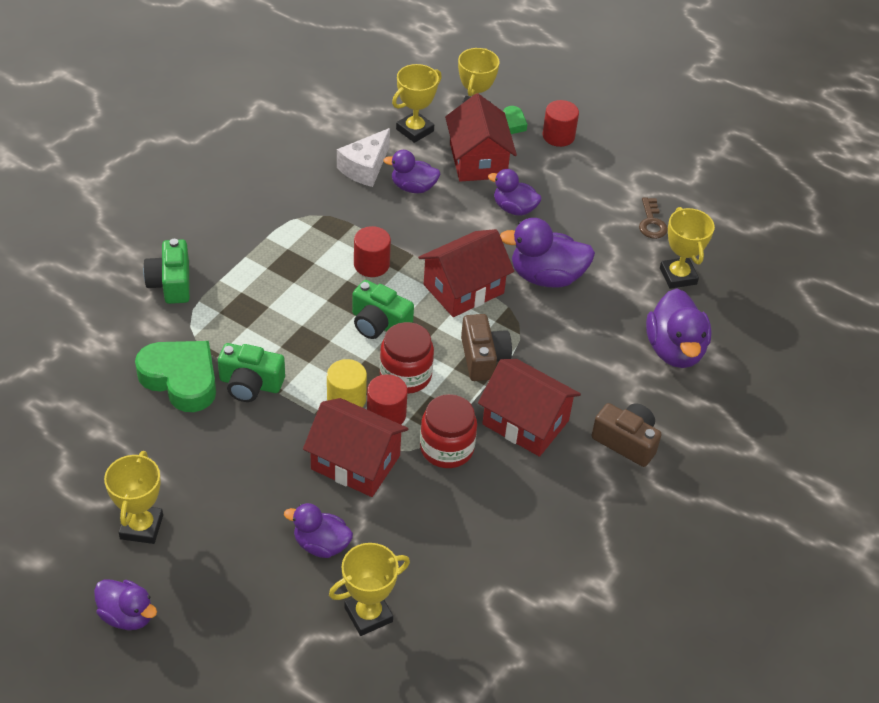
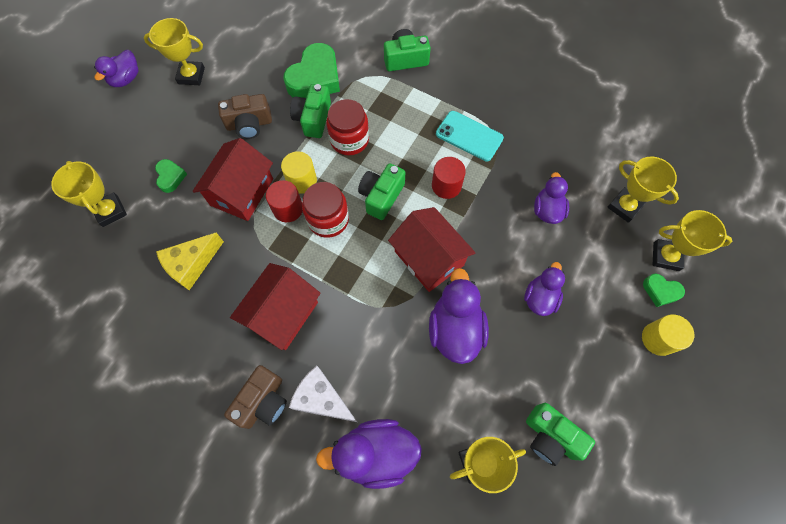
camera: 90 degrees right, 20 degrees up
(305, 237) = (469, 136): none -> turquoise phone
(321, 544) = (170, 177): purple duck -> green heart
(365, 167) = (562, 171): white cheese -> white cheese (322, 399)
(447, 448) = (255, 254): red jar -> red jar (349, 140)
(457, 514) = (191, 264): none -> yellow cheese
(478, 160) = (598, 263): red house -> none
(483, 358) = (351, 277): brown camera -> brown camera (249, 124)
(558, 136) = (658, 339): red cylinder -> yellow cylinder
(651, 222) = (551, 436): brown key -> green camera

